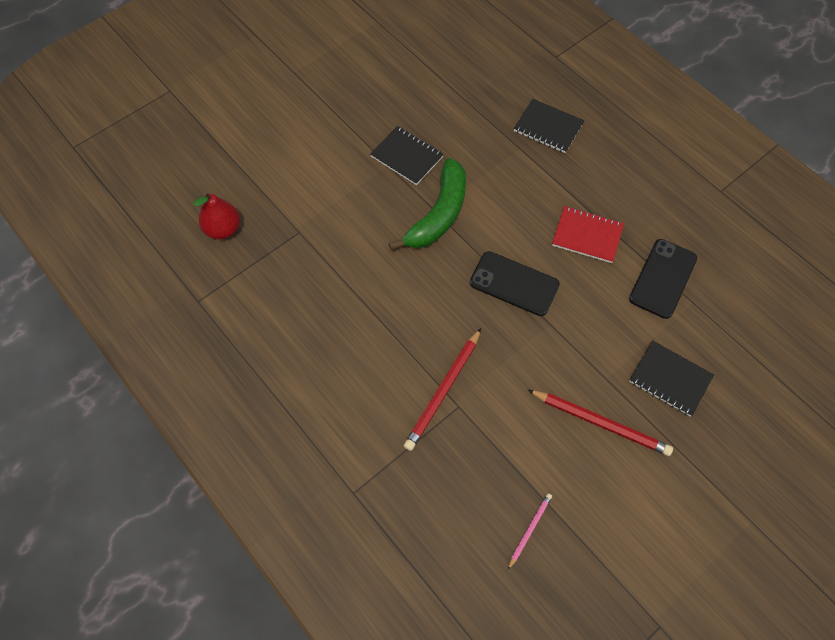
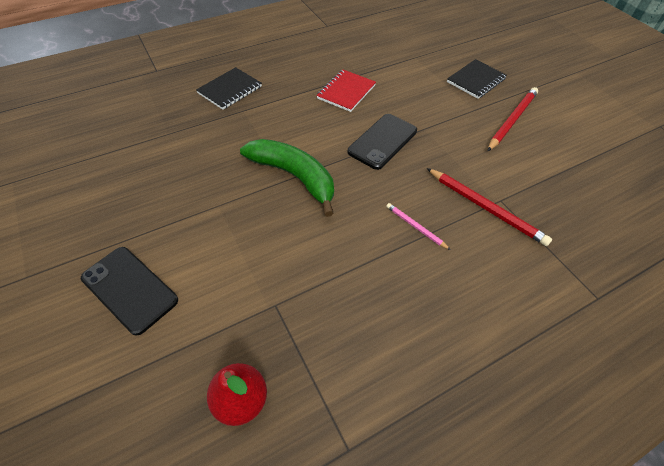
camera: 80 degrees left, 10 degrees down
(407, 157) = (214, 188): black notebook -> none
(529, 530) = (607, 177): pink pencil -> pink pencil (415, 227)
(662, 278) = (393, 65): black phone -> black phone (129, 289)

